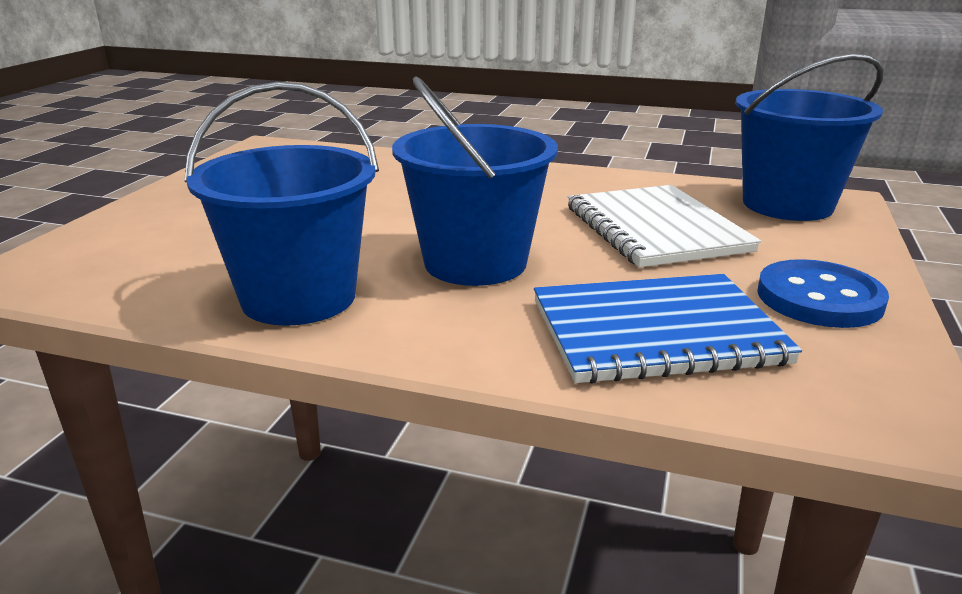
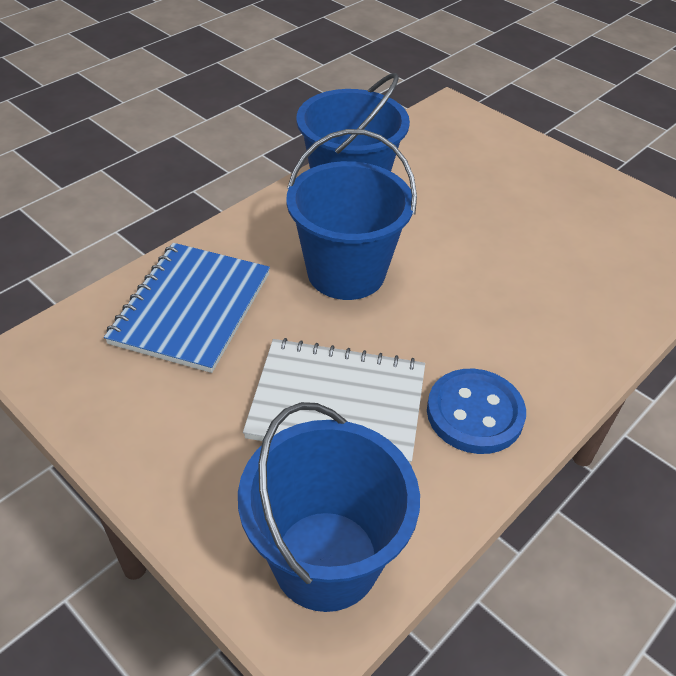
camera: 115 degrees right, 20 degrees up
(819, 298) = (154, 419): blue button -> blue button (475, 413)

